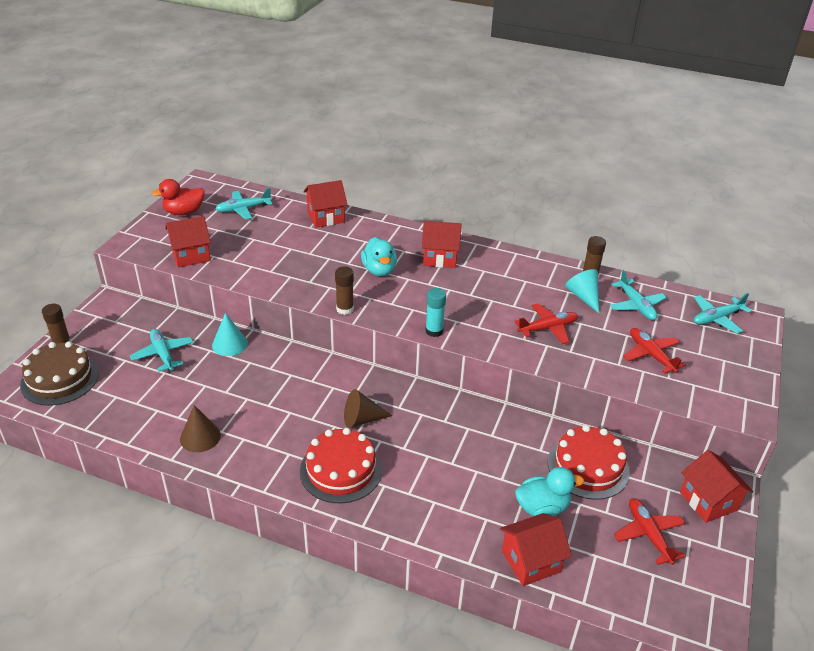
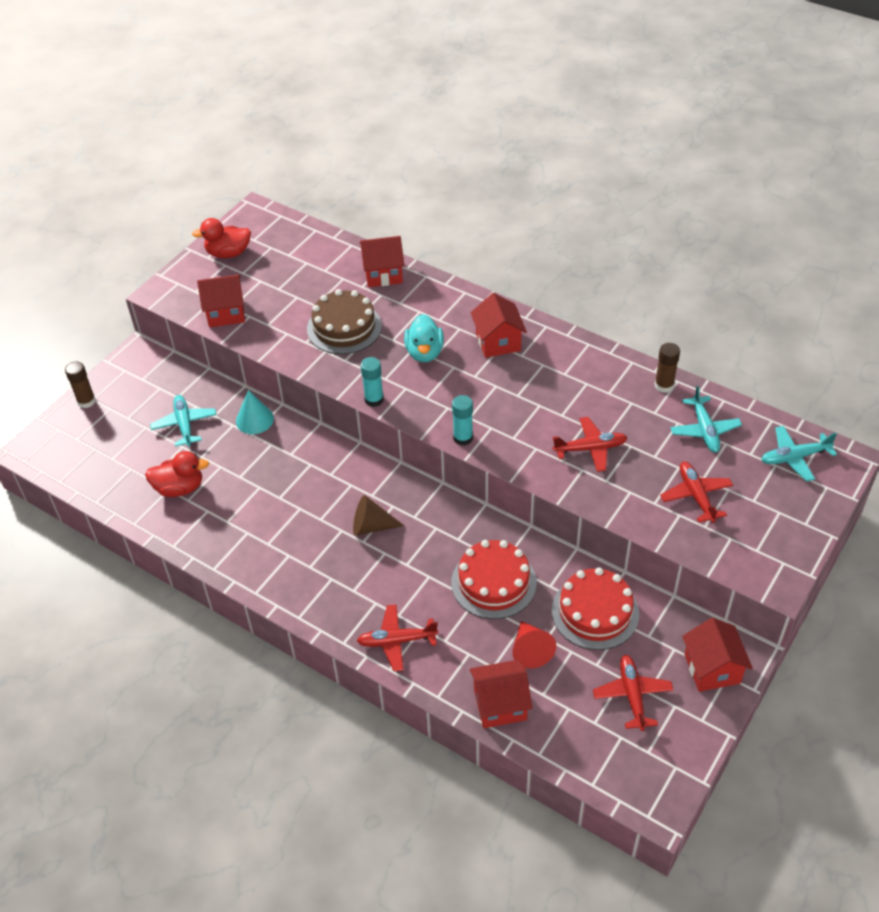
camera: 15 degrees right, 10 degrees up
(60, 379) = (79, 441): brown cake -> brown cake (344, 327)
(168, 407) = (180, 488): none -> red duck
(200, 437) = (205, 525): brown cone -> none
(243, 209) = (293, 255): turquoise plane -> none
(341, 470) = (336, 580): red cake -> red cake (493, 582)
(345, 309) = (374, 399): brown glue stick -> turquoise glue stick
(414, 517) = (396, 641): none -> red plane
(440, 257) = (498, 342): red house -> red house turned 60 degrees clockwise
(542, 508) = (530, 650): turquoise duck -> red cone
(583, 297) = (646, 412): turquoise cone -> none

